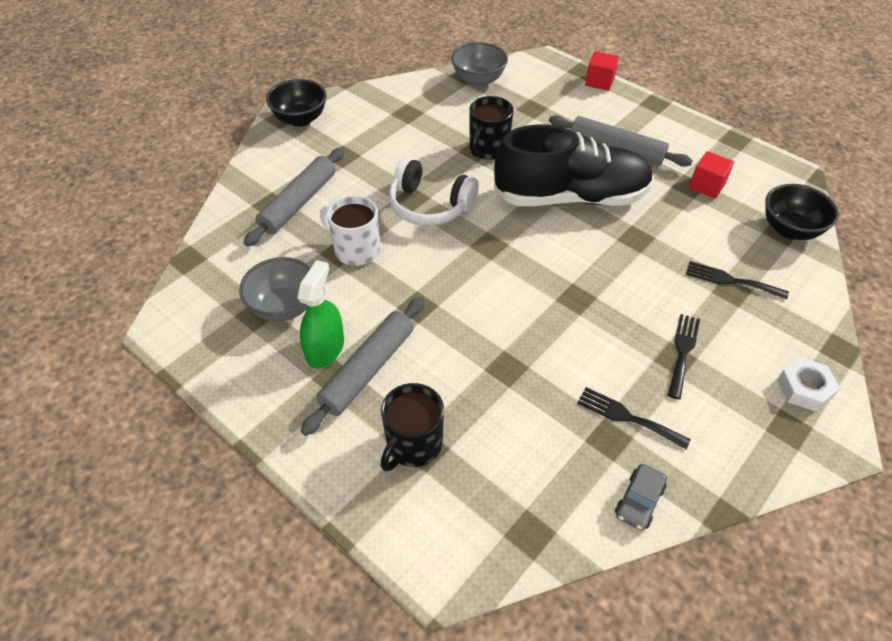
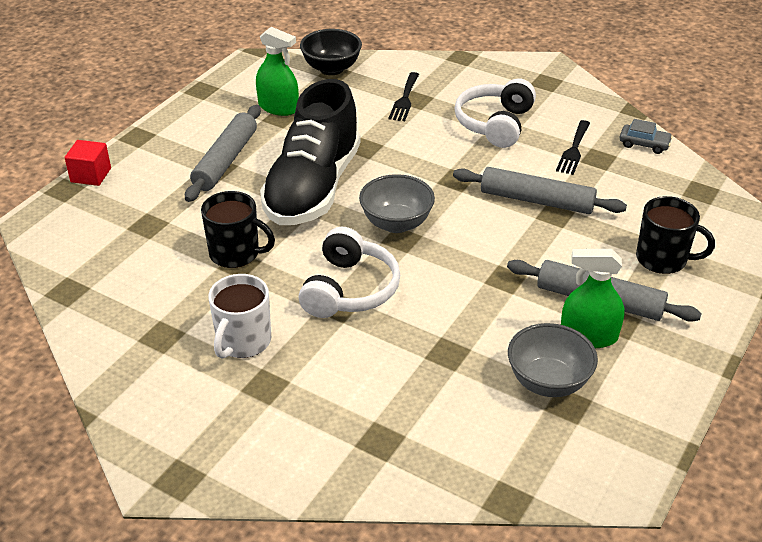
camera: 100 degrees left, 10 degrees down
(299, 203) = (371, 410): grey rolling pin -> grey rolling pin (536, 200)
(300, 119) = (181, 453): black bowl -> none
(355, 250) = (440, 339): white mug -> white mug (243, 342)
(478, 80) = (82, 276): grey bowl -> grey bowl (396, 223)
(571, 197) = (313, 188): black shoe -> black shoe turned 150 degrees counterclockwise
(682, 352) = (495, 124): black fork -> white headphones
(707, 186) = (278, 107): red cube -> green spray bottle
(804, 388) = (507, 74): white nut -> none

